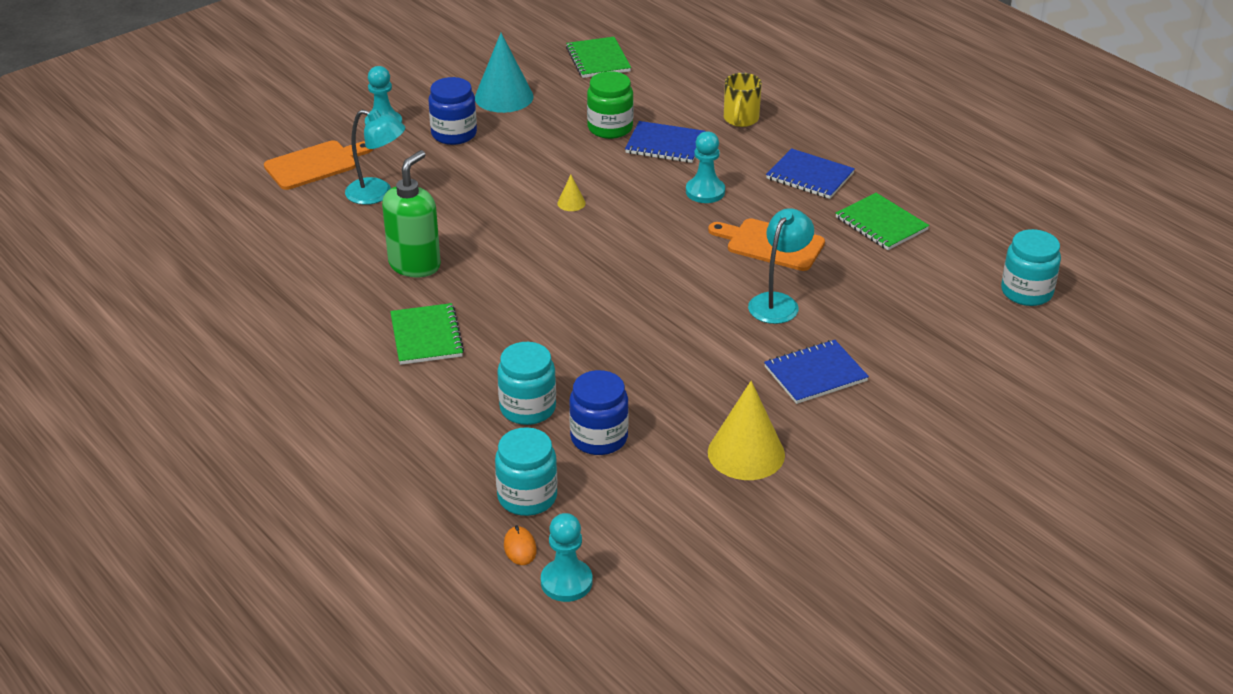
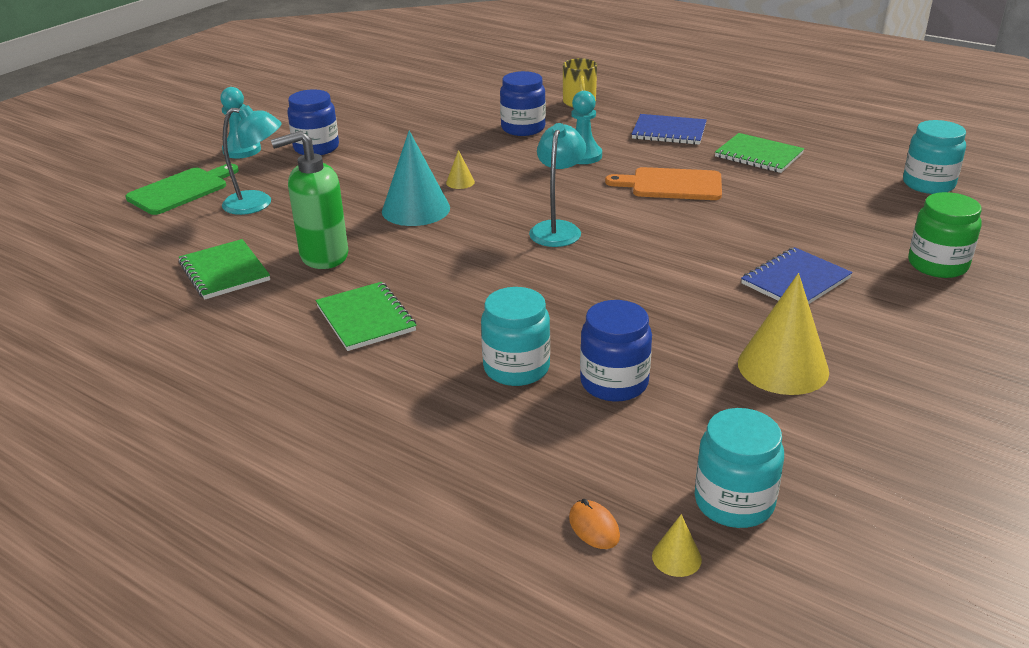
camera: 15 degrees left, 5 degrees down
(315, 165) = (181, 190): orange cutting board -> green cutting board
(415, 265) = (323, 256): green soap dispenser -> green soap dispenser turned 120 degrees counterclockwise
(504, 97) = (352, 116): turquoise cone -> turquoise cone (416, 209)
(527, 497) = (569, 464): turquoise jar -> turquoise jar (734, 502)
(566, 582) = (676, 557): turquoise pawn -> yellow cone
(598, 59) = (426, 81): green notebook -> green notebook (224, 271)
(610, 128) = (464, 124): green jar -> green jar (937, 265)
(665, 144) = (523, 128): blue notebook -> blue jar
(778, 302) = (713, 228): turquoise lamp -> turquoise lamp (557, 229)

